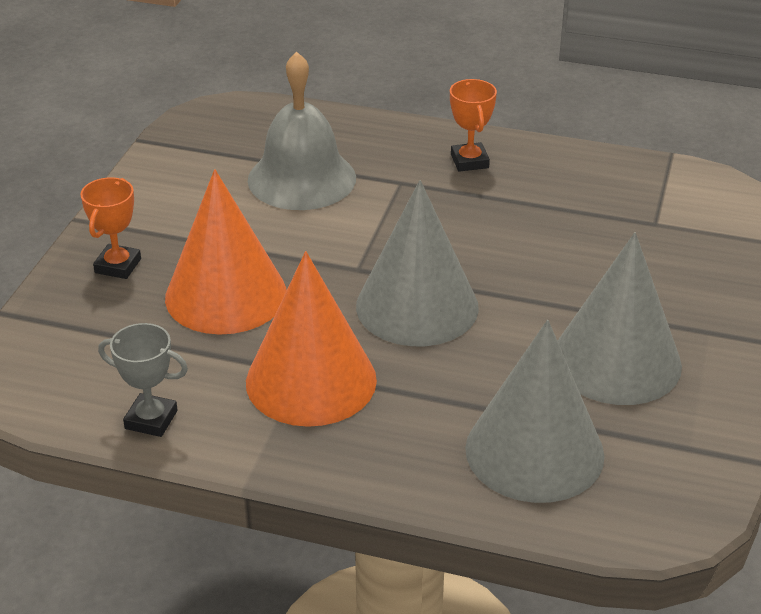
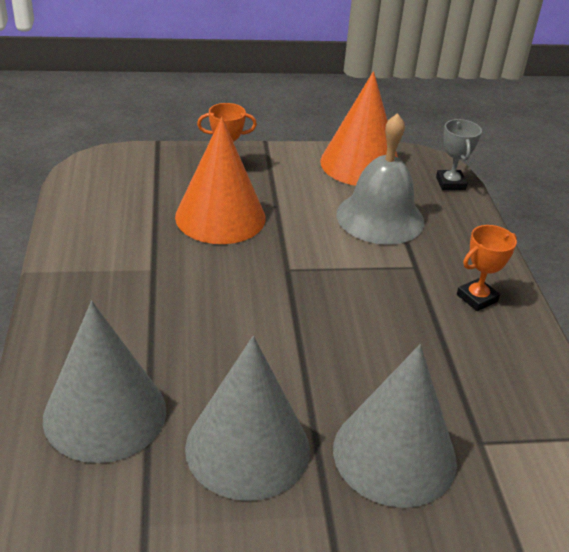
camera: 65 degrees right, 0 degrees up
(151, 419) = (78, 218): grey trophy -> grey trophy (450, 183)
(311, 380) = (144, 275): orange cone -> orange cone (360, 164)
(417, 306) = (258, 309): grey cone -> grey cone (394, 454)

